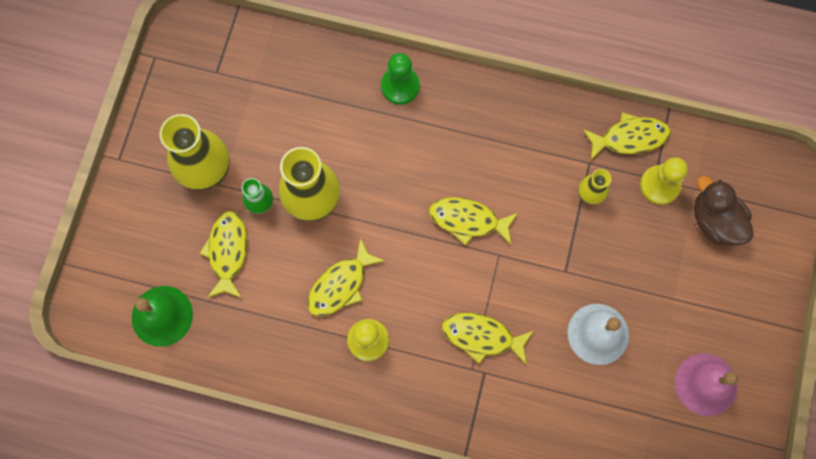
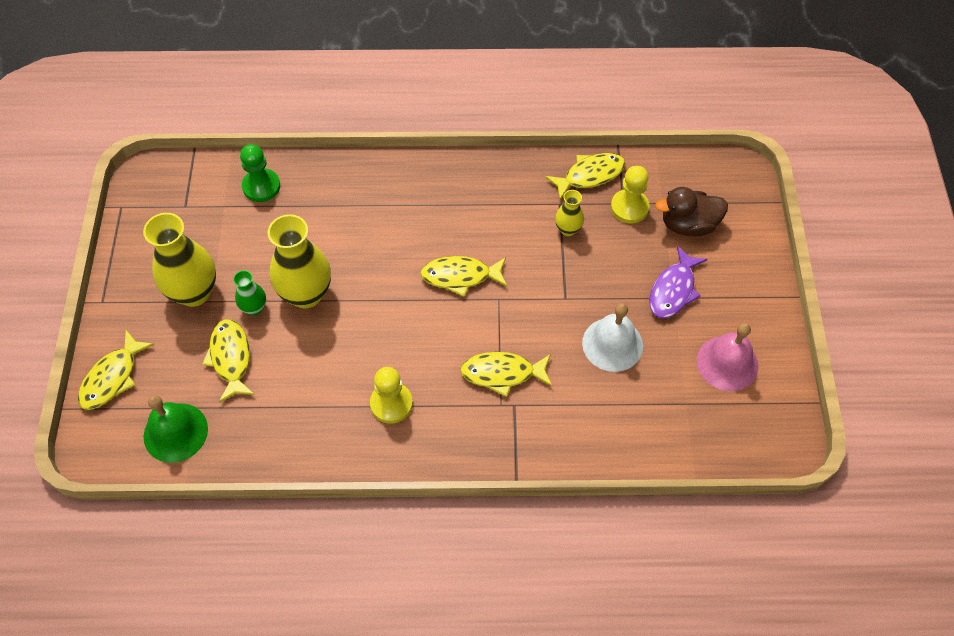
camera: 15 degrees left, 15 degrees down
(341, 285) = (351, 361): yellow fish -> yellow fish (112, 377)
(400, 86) = (365, 180): green pawn -> green pawn (261, 186)
(676, 291) = (673, 290): none -> purple fish
(714, 221) = (688, 225): brown duck -> brown duck turned 45 degrees counterclockwise

